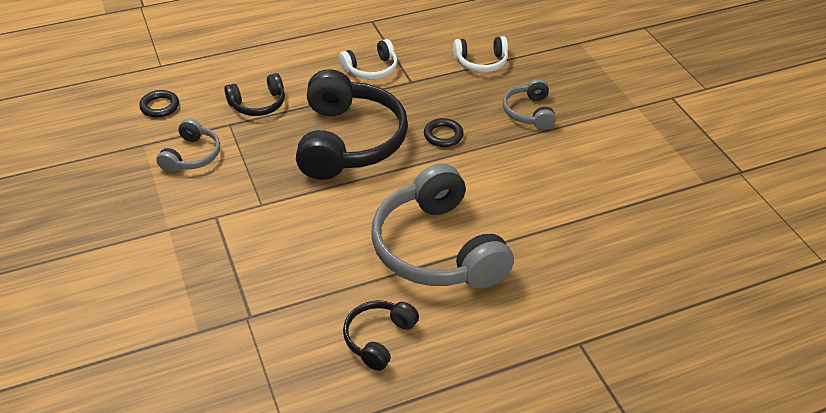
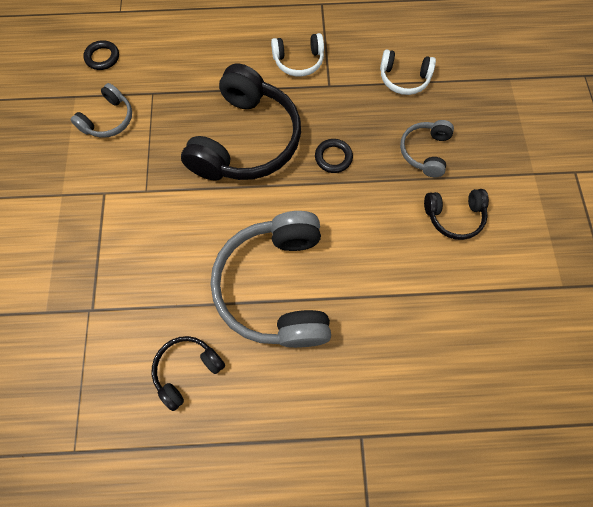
camera: 20 degrees right, 25 degrees up
(258, 104) = (184, 77): black headphones -> black headphones (454, 216)

